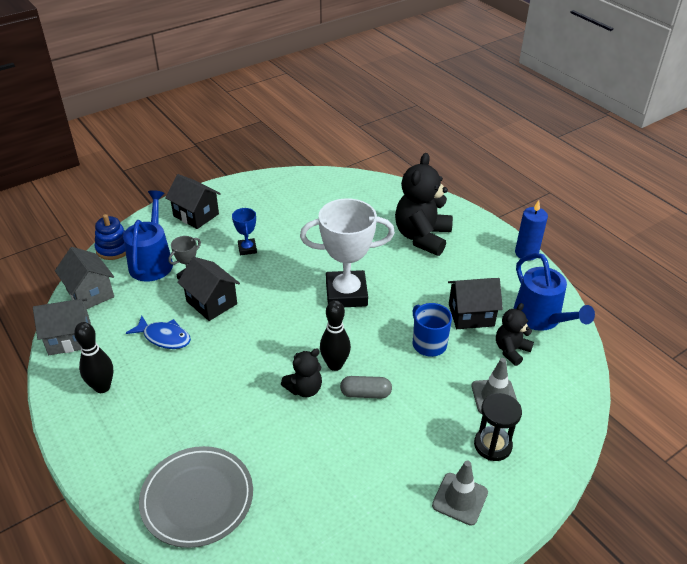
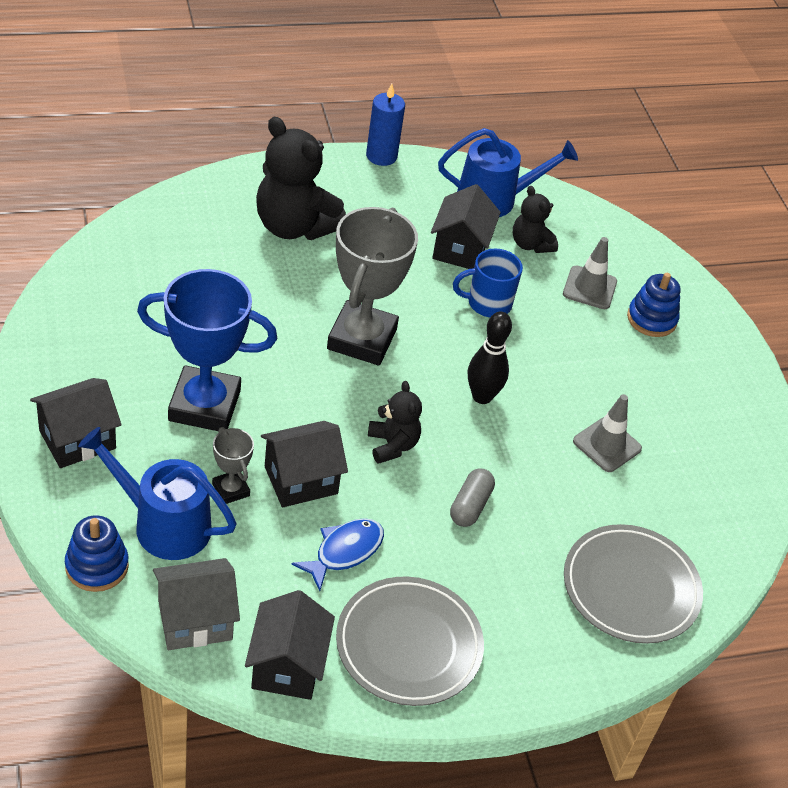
camera: 75 degrees left, 5 degrees up
(70, 338) = (287, 666): grey house -> black house
(102, 387) = (409, 644): black bowling pin -> grey plate
(247, 249) = (204, 405): blue trophy -> blue trophy, size x2.16
(304, 389) = (507, 438): black teddy bear -> black teddy bear (392, 445)
(346, 294) = (362, 339): white trophy -> grey trophy
(365, 393) = (539, 387): grey capsule -> grey capsule (470, 506)
(460, 499) = (706, 372): grey traffic cone -> grey traffic cone (607, 445)
(492, 445) = (651, 319): black hourglass -> blue stacking toy

